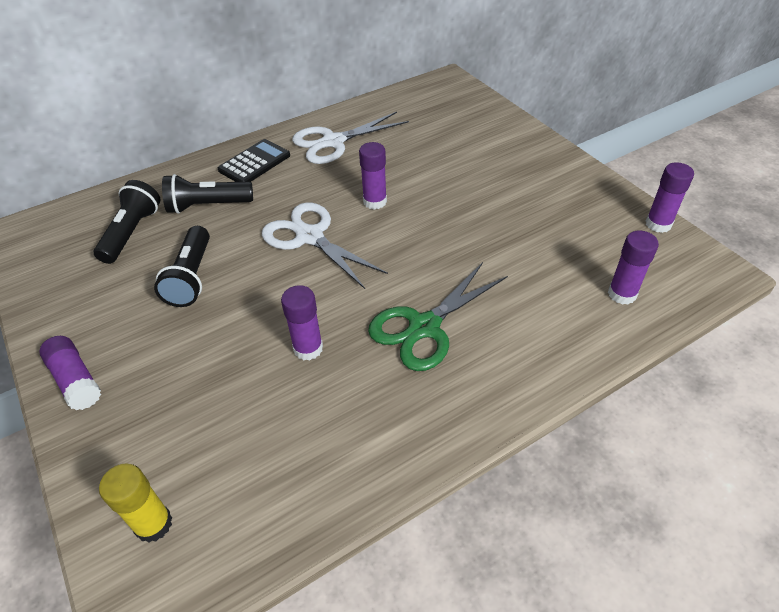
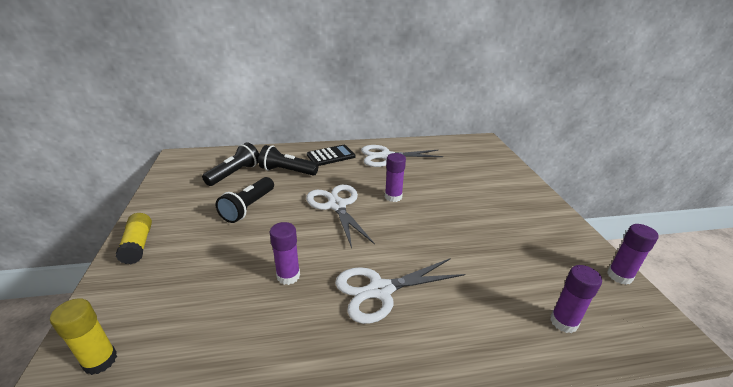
camera: 20 degrees right, 15 degrees down
(76, 380) = (138, 245): purple glue stick -> yellow glue stick
(424, 327) = (380, 290): green scissors -> white scissors

